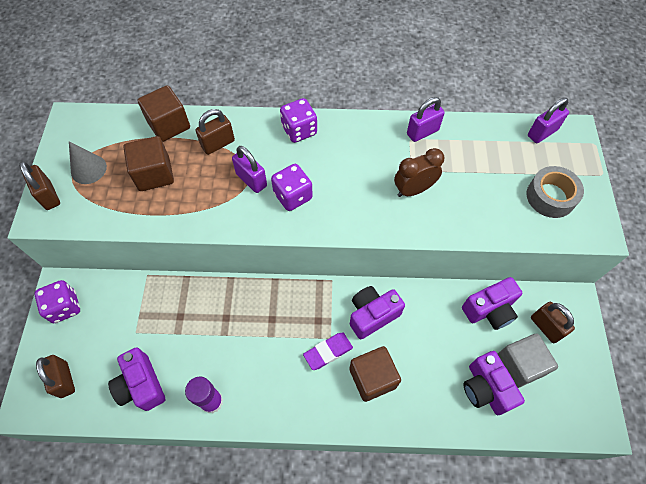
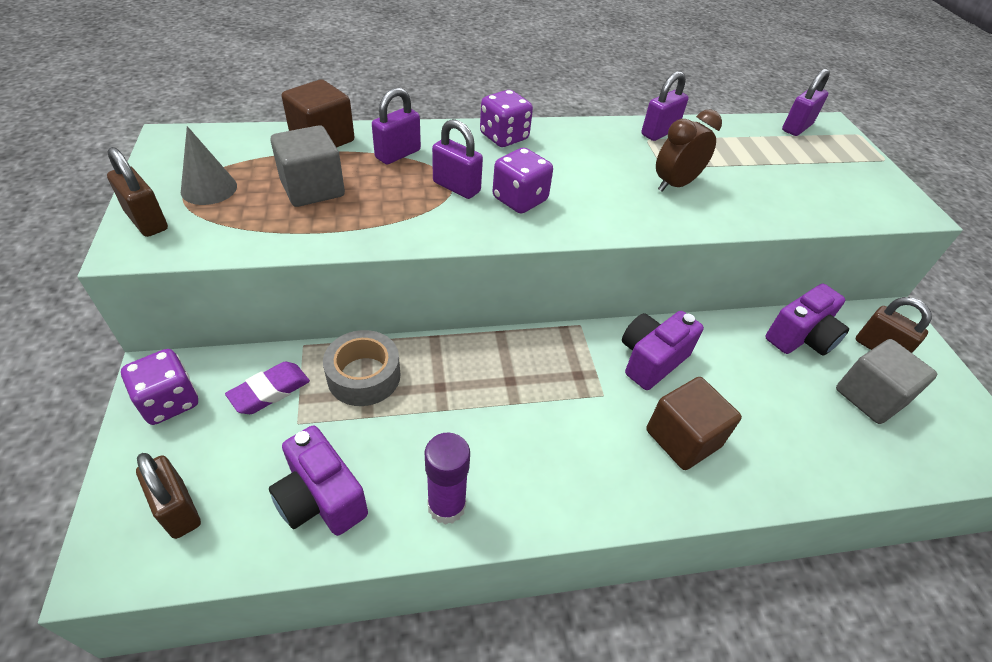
camera: 15 degrees left, 15 degrees down
(154, 174) = (312, 188): brown cube -> grey cube
(218, 144) = (398, 154): brown padlock -> purple padlock
(328, 352) = (606, 413): purple eraser -> purple eraser (270, 391)
(485, 388) = (842, 430): purple camera -> none
(550, 197) = (841, 181): grey tape -> grey tape (364, 376)

